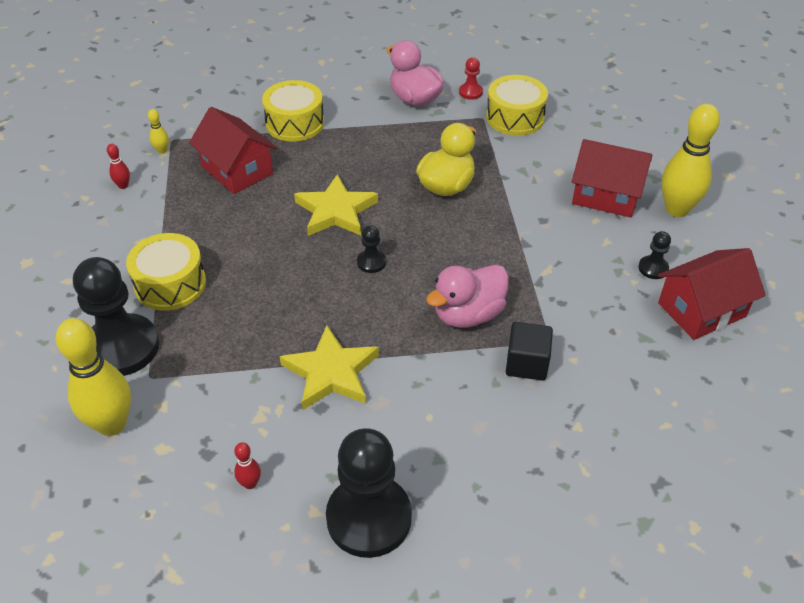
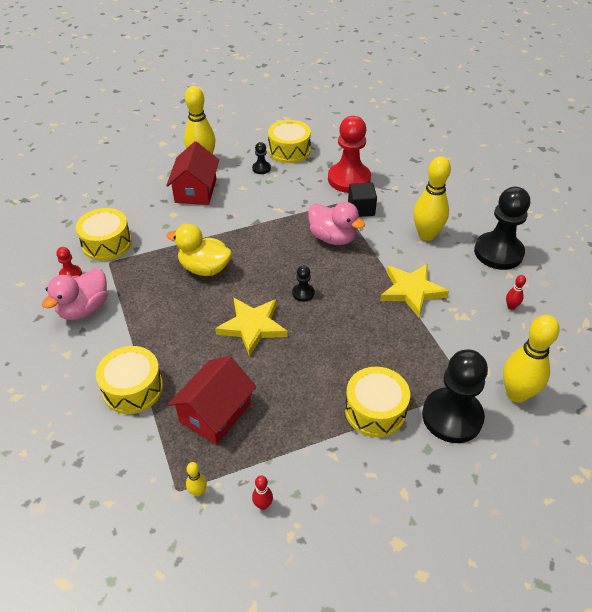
camera: 105 degrees left, 0 degrees up
(442, 430) = (426, 235): none -> yellow bowling pin
(610, 368) = (349, 179): none -> red pawn
(701, 310) = (289, 150): red house -> yellow drum

